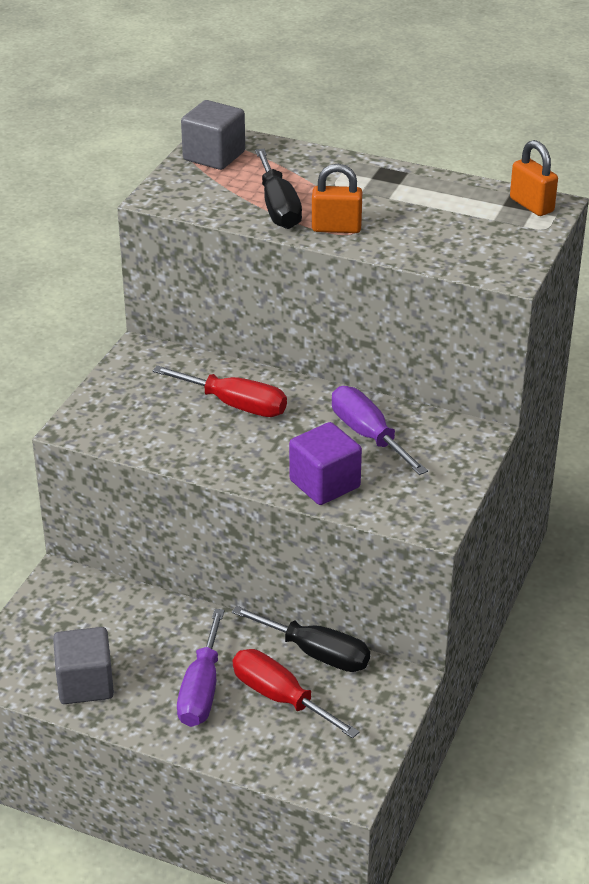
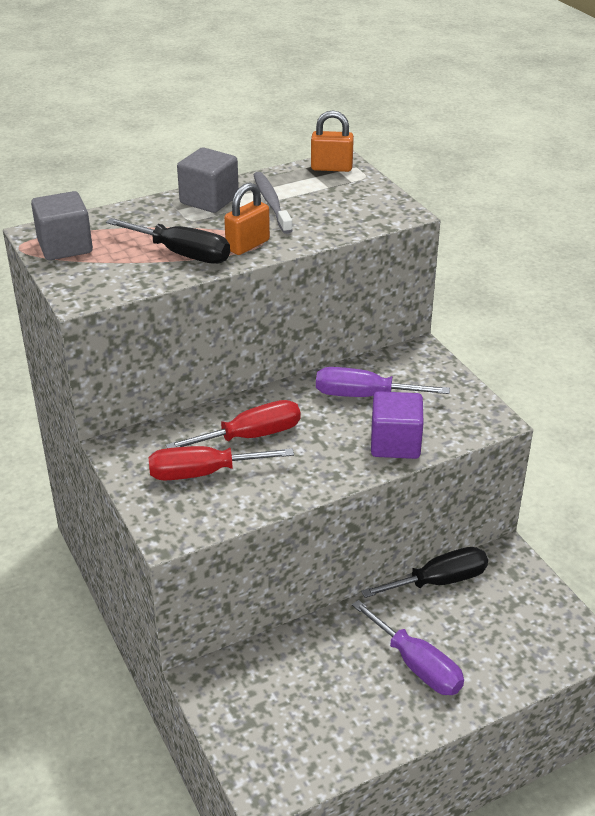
camera: 50 degrees left, 0 degrees up
(85, 684) = (343, 733): grey cube -> grey cube (209, 200)
(280, 698) = (466, 626): red screwdriver -> red screwdriver (203, 473)
(421, 207) = (271, 203): none -> grey toothbrush

